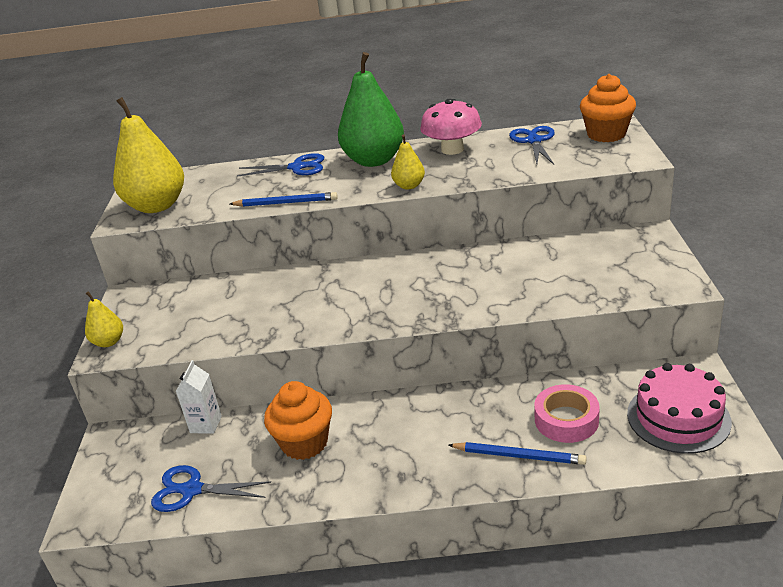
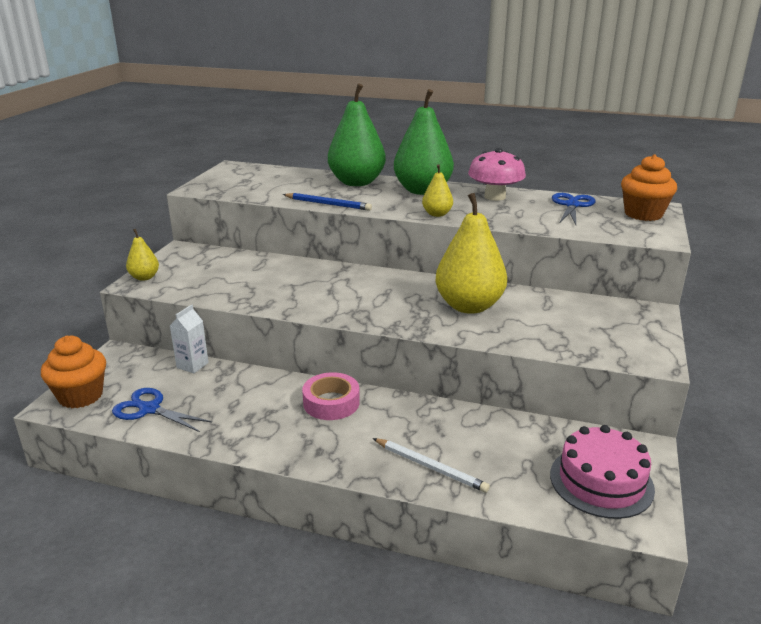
camera: 15 degrees right, 5 degrees down
(157, 206) = (230, 185): yellow pear -> yellow pear (469, 306)
(297, 167) = (357, 182): blue scissors -> green pear
(304, 443) = (258, 401): orange cupcake -> orange cupcake (81, 396)
(518, 455) = (430, 467): blue pencil -> white pencil
(566, 420) = (492, 451): pink tape -> pink tape (331, 403)

